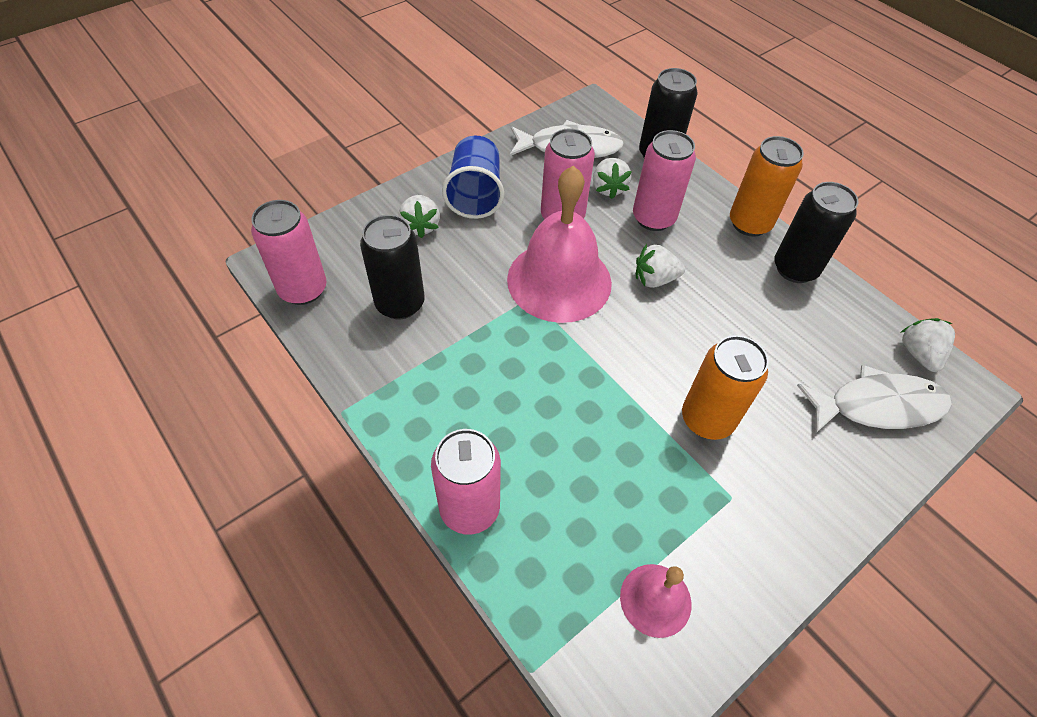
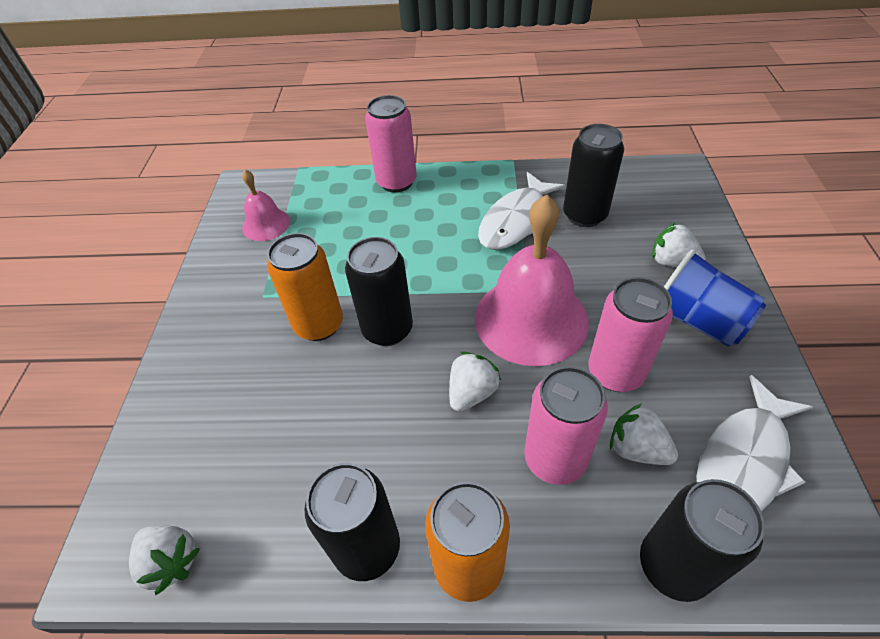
camera: 135 degrees right, 5 degrees down
(303, 289) = (639, 175): pink can -> none
(660, 365) = (387, 329): none -> black can
(877, 406) = (190, 457): white fish -> white fish (516, 221)

